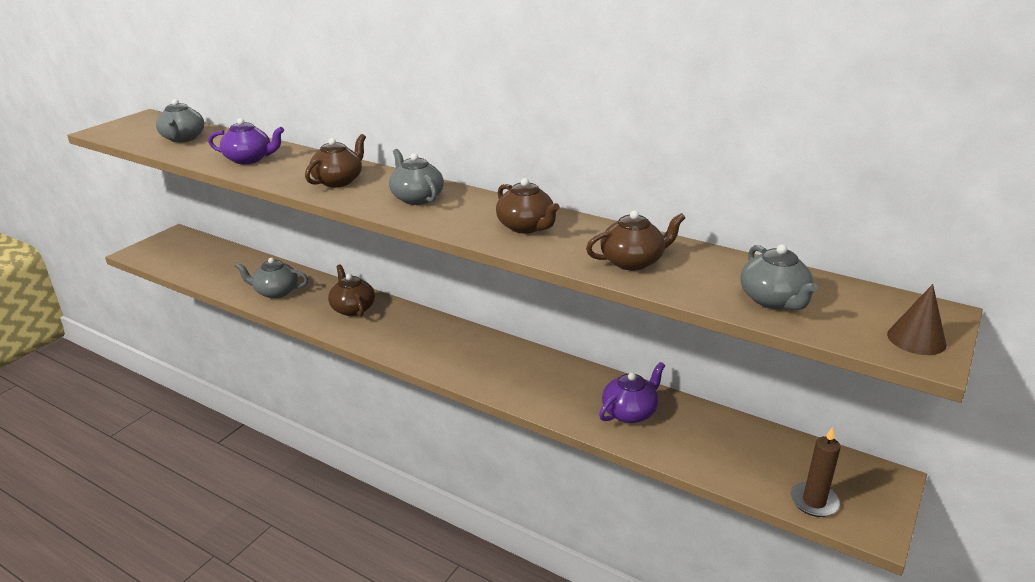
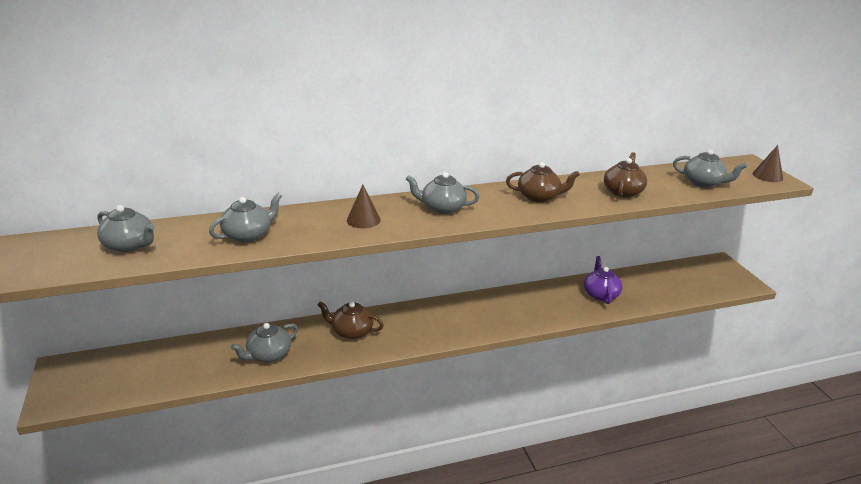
camera: 50 degrees left, 0 degrees up
(249, 159) = (248, 235): purple teapot -> grey teapot
(338, 181) = (363, 220): brown teapot -> brown cone
(814, 501) = (719, 287): brown candle -> none

